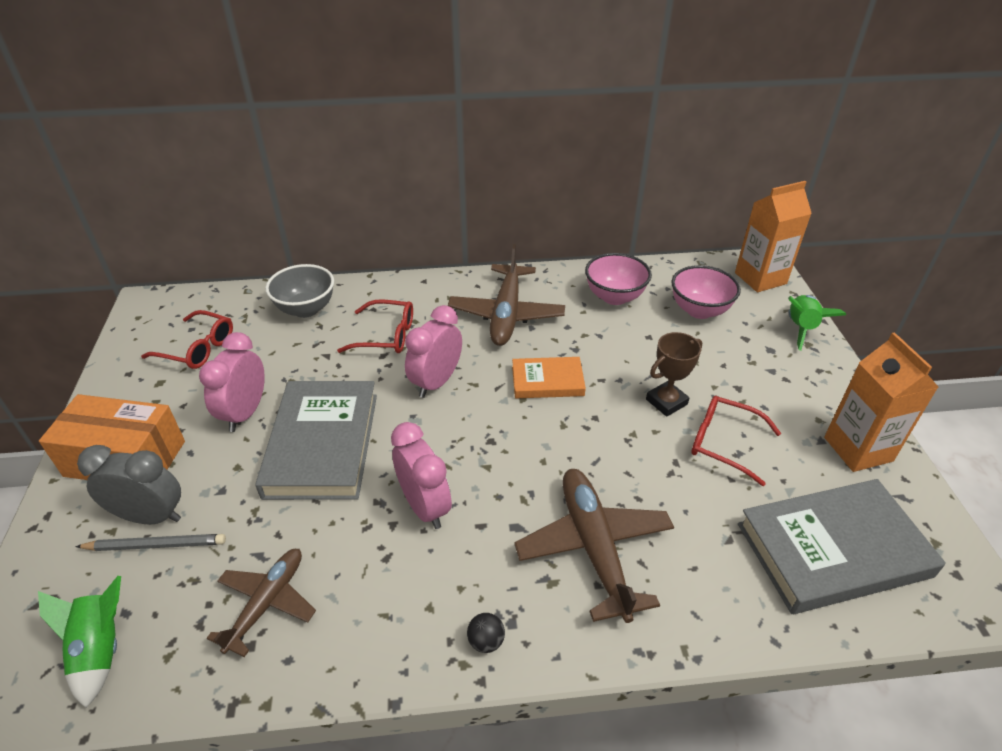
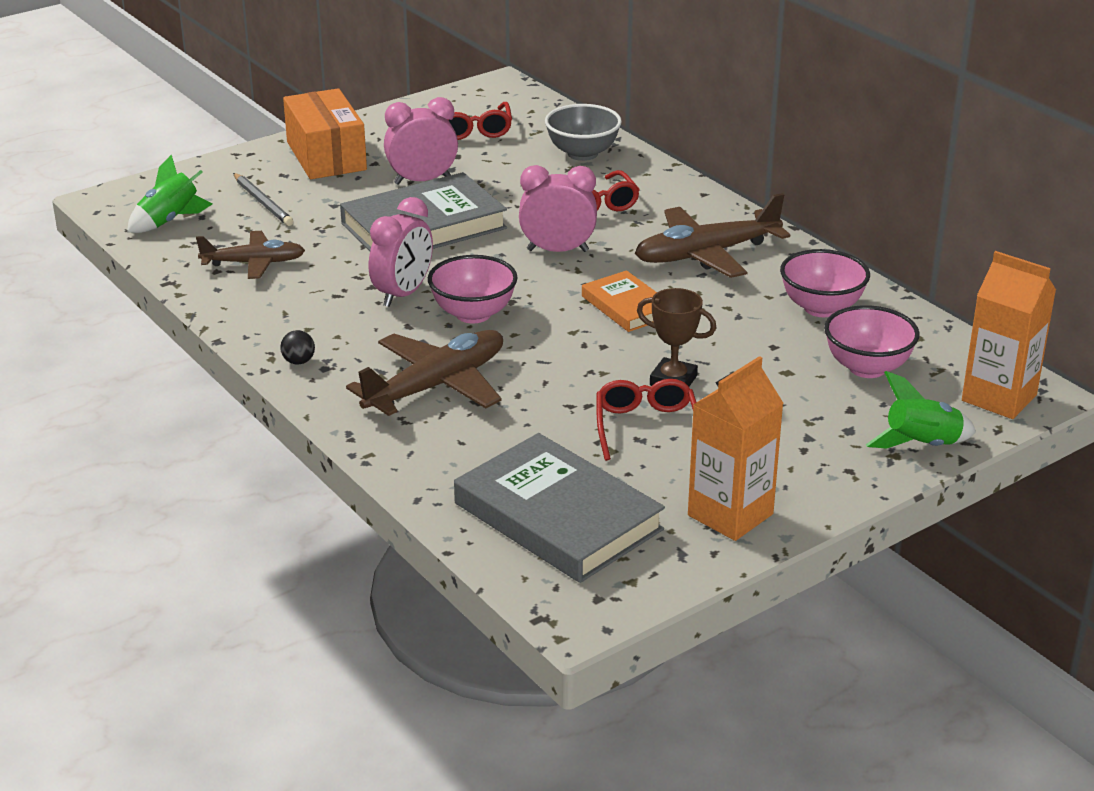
camera: 60 degrees right, 10 degrees down
(150, 516) = (285, 189): grey clock -> none
(494, 473) = (473, 314): none -> pink bowl

